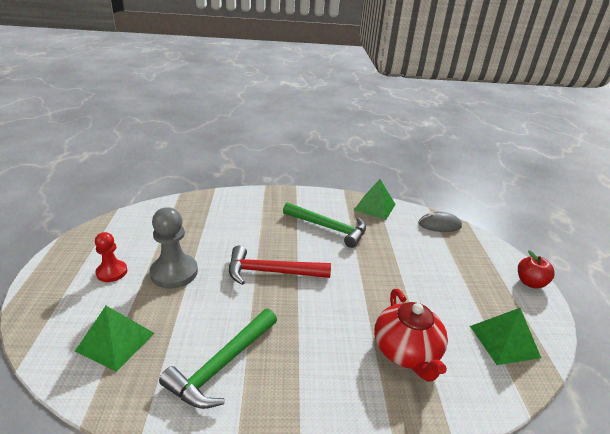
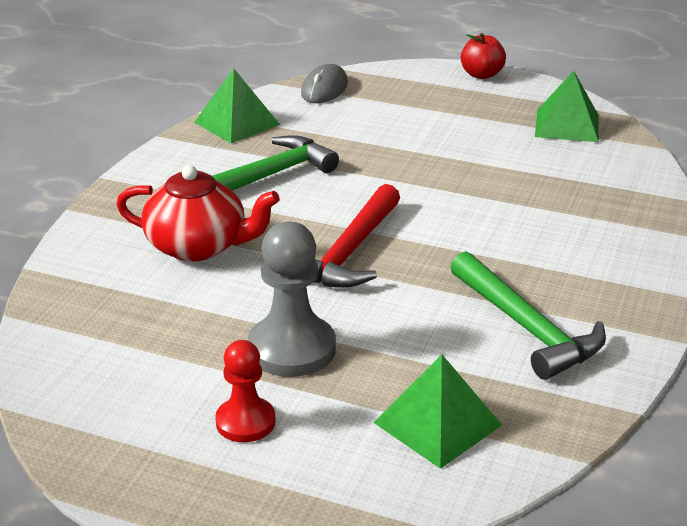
camera: 65 degrees left, 0 degrees up
(406, 351) = (557, 189): red teapot -> red teapot (198, 246)

